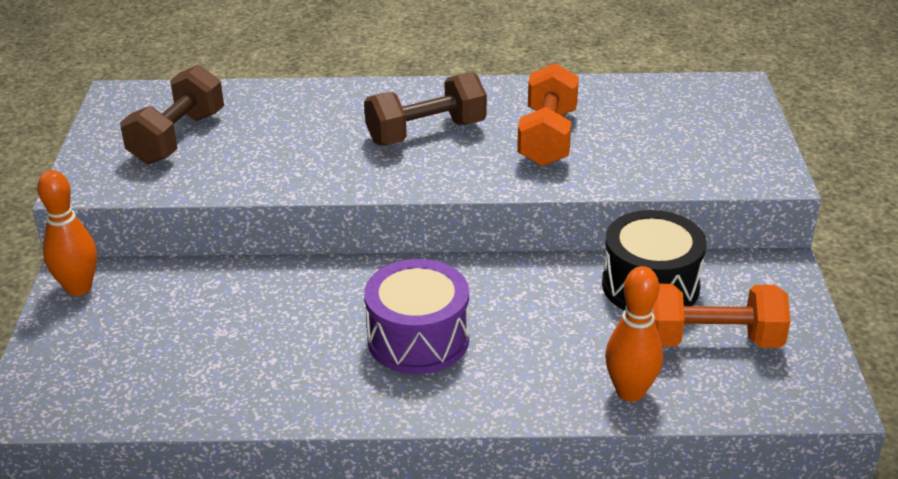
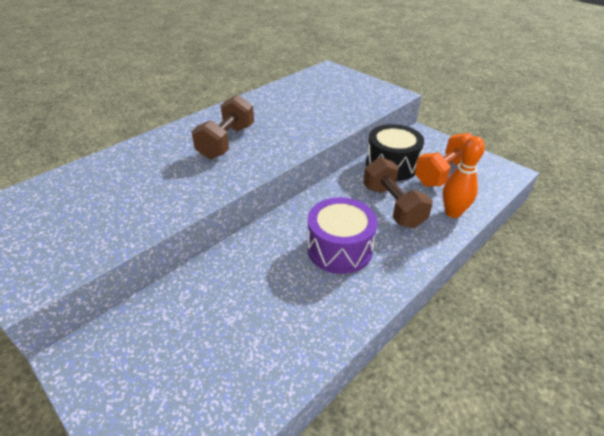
camera: 45 degrees left, 5 degrees up
(79, 288) = (88, 362): orange bowling pin -> none
(178, 138) = (69, 216): brown dumbbell -> brown dumbbell (393, 206)
(547, 138) = (288, 118): orange dumbbell -> none

